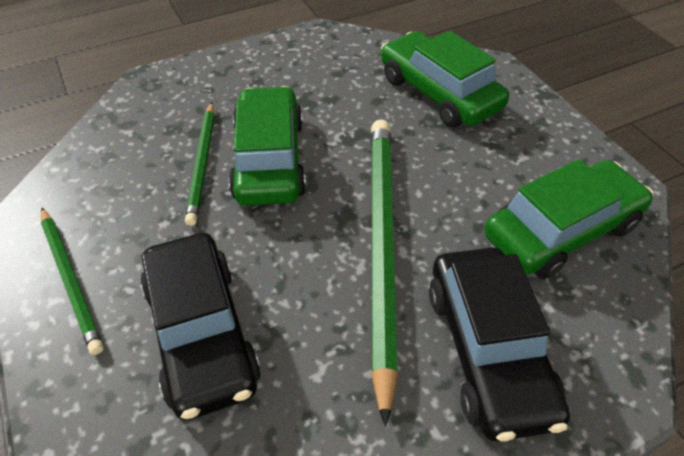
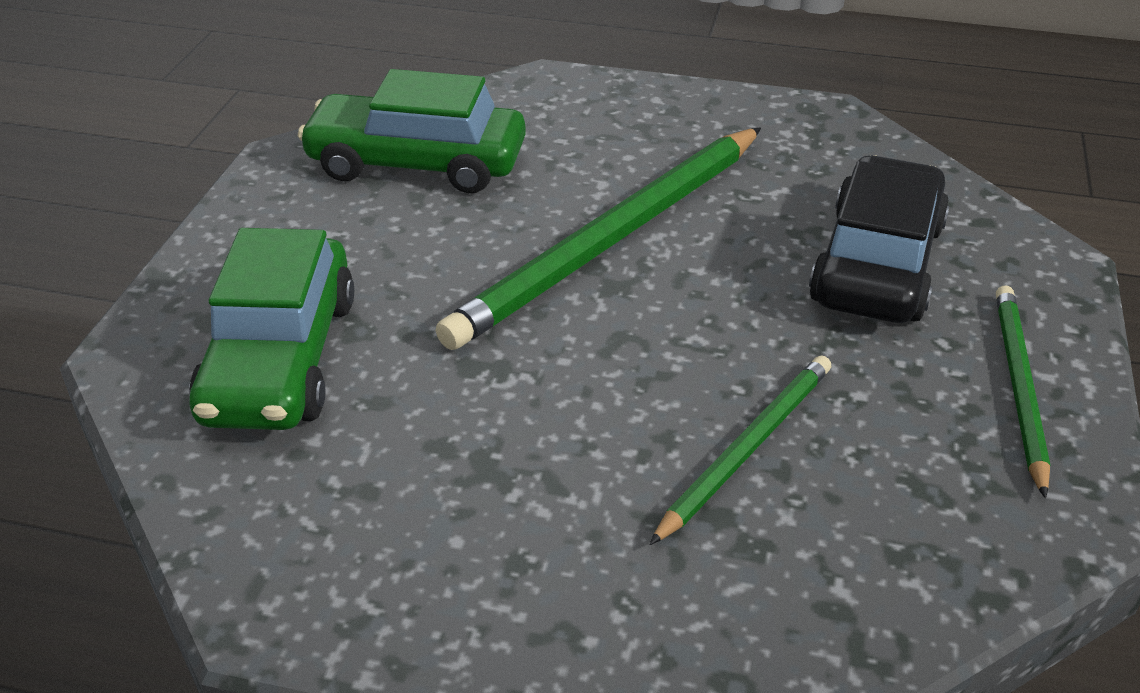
camera: 140 degrees left, 10 degrees down
(269, 159) = (641, 400): green car -> none
(488, 350) = (616, 136): black car -> none

